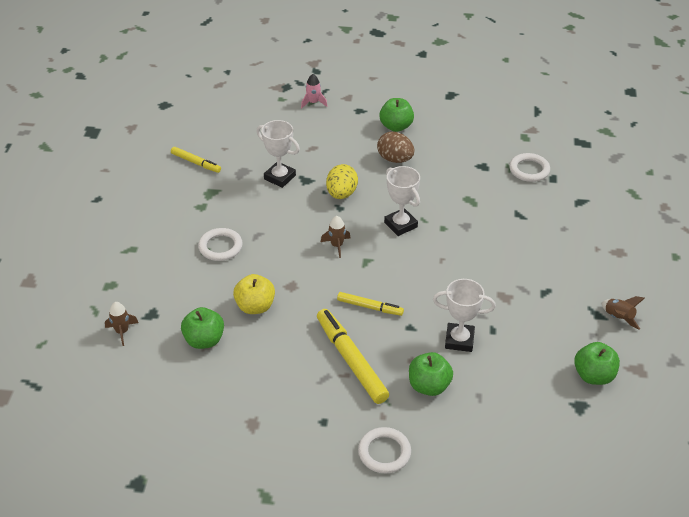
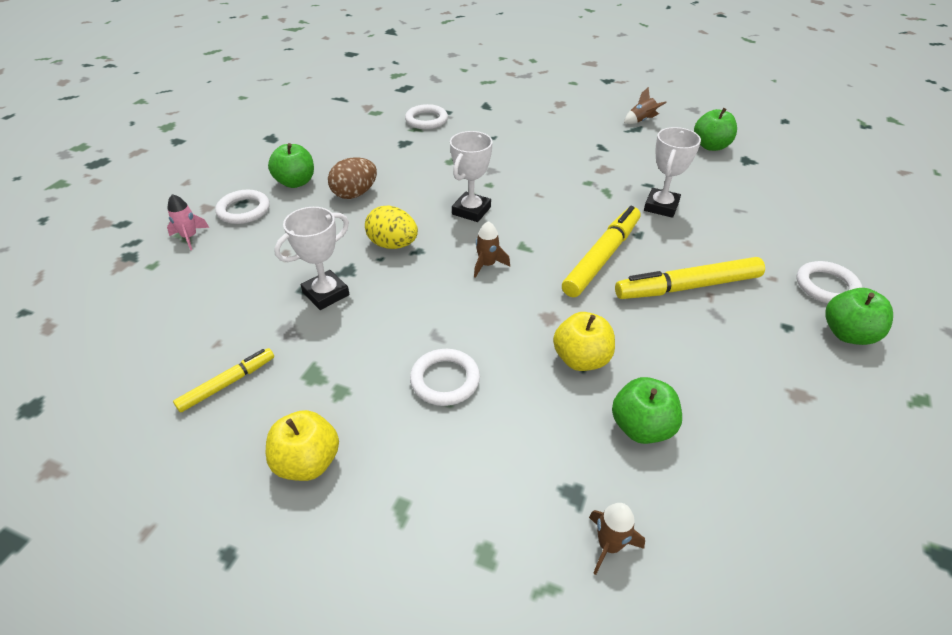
camera: 75 degrees left, 0 degrees up
(151, 208) = (307, 462): none -> yellow apple
(351, 114) = (244, 210): none -> white ring
(370, 307) = (602, 257): yellow marker -> yellow marker, size x1.75
(400, 225) = (471, 211): white trophy -> white trophy turned 45 degrees counterclockwise
(429, 386) = (726, 238): green apple -> green apple (847, 334)

